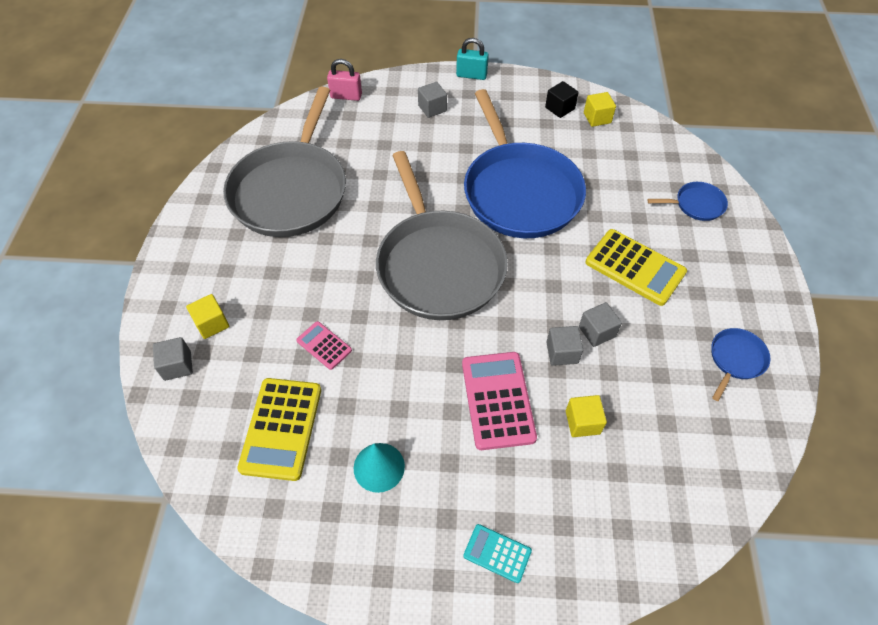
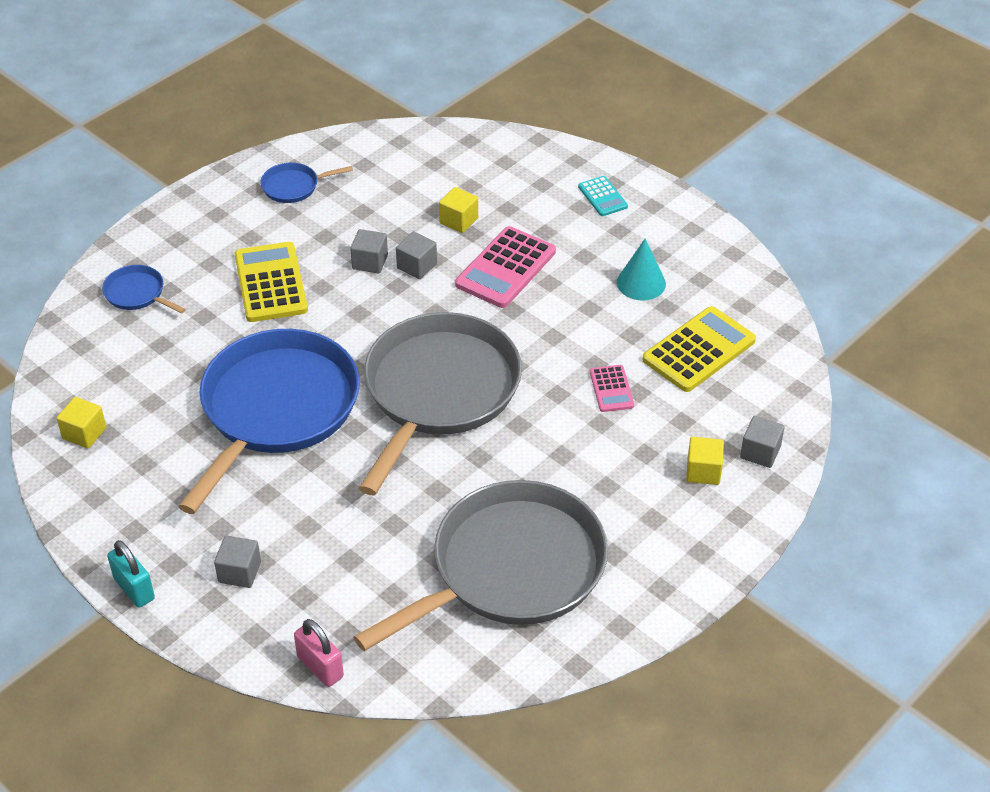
camera: 140 degrees left, 10 degrees down
(560, 108) = (103, 472): black cube -> none

